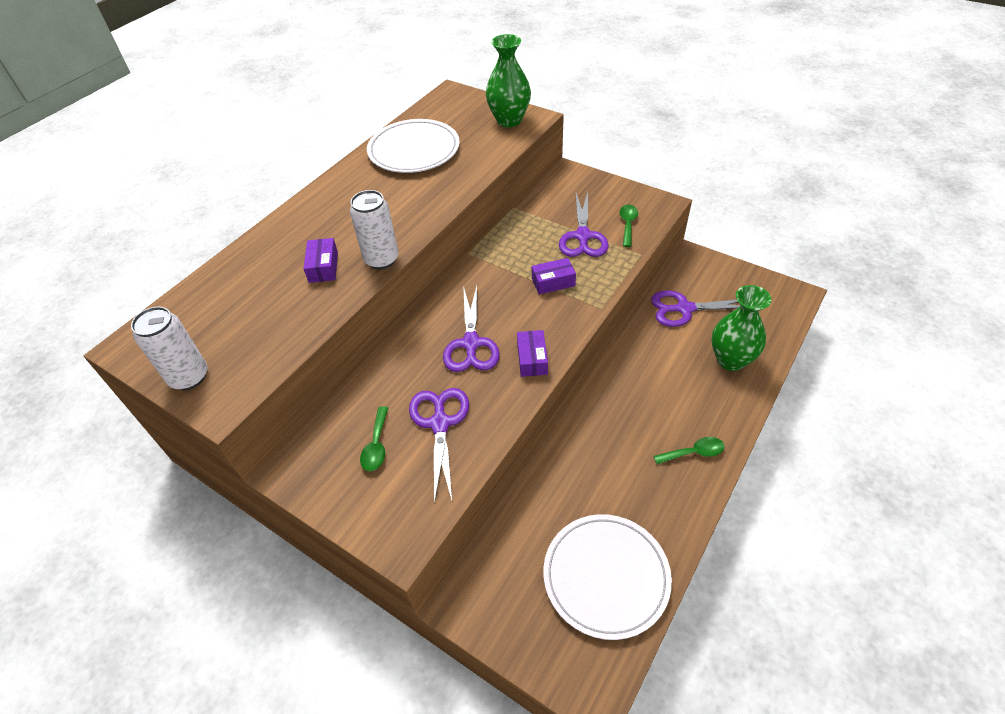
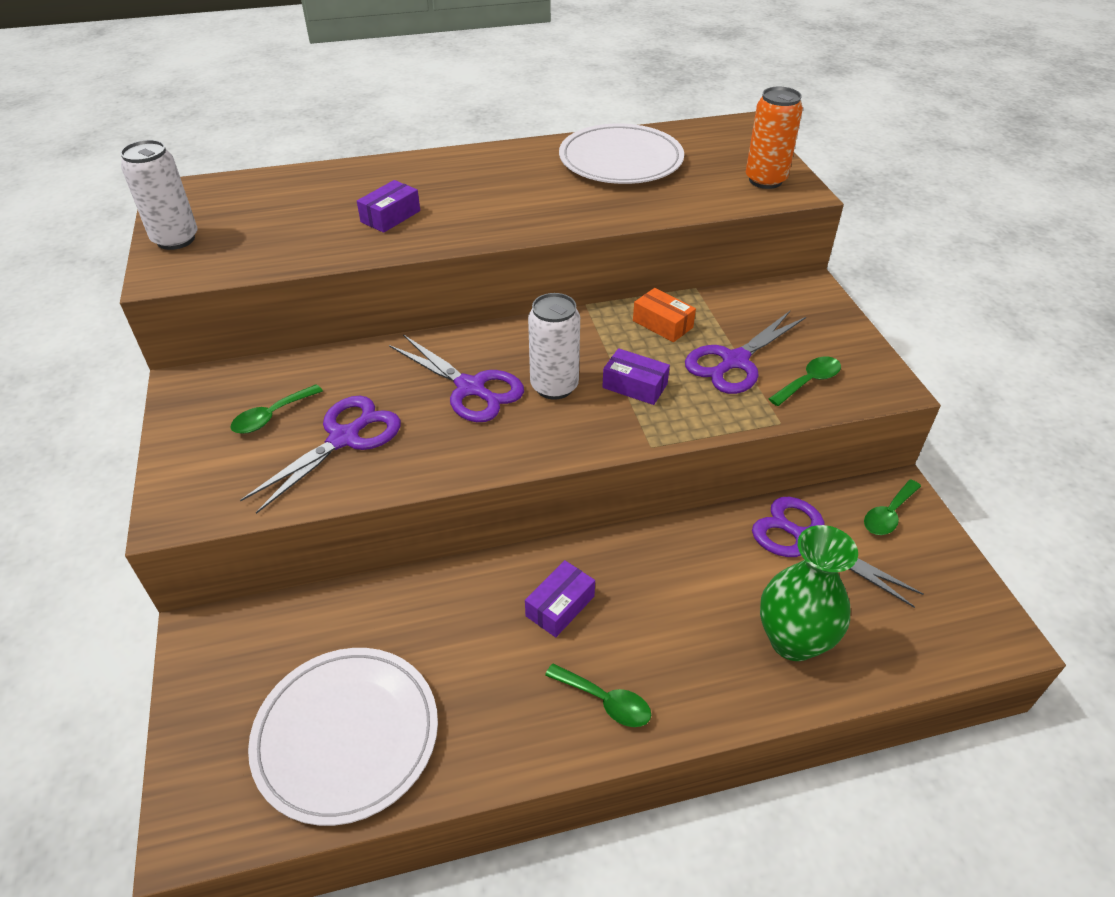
camera: 40 degrees right, 5 degrees down
(381, 259) = (446, 239): white can -> white can (554, 386)
(471, 344) = (470, 388): purple scissors -> purple scissors turned 90 degrees counterclockwise
(509, 120) = (765, 180): green vase -> orange can
(523, 239) = (662, 324): none -> orange box
(532, 359) = (507, 444): purple box -> purple box (560, 606)
(700, 272) = (888, 514): none -> green spoon

